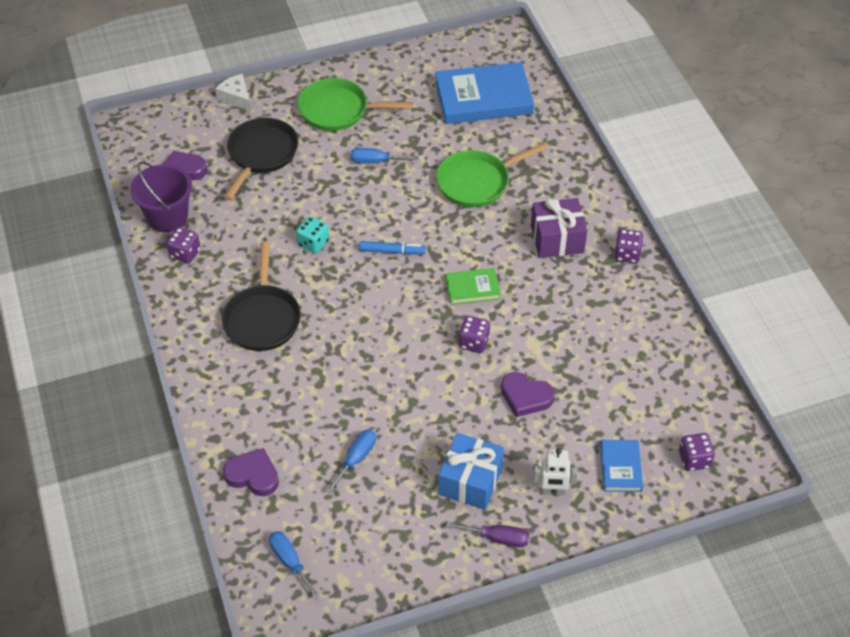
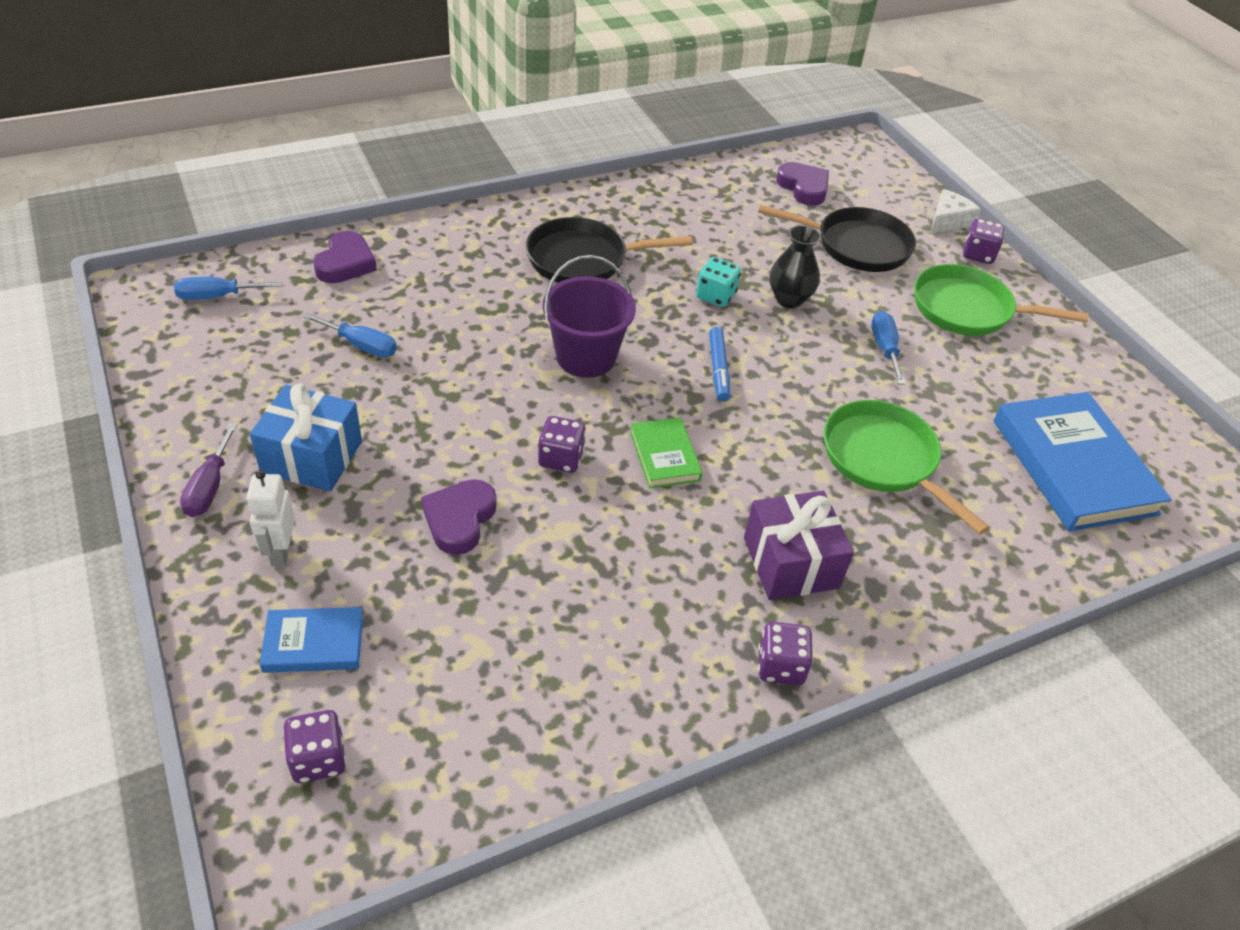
camera: 80 degrees right, 5 degrees down
(167, 217) = (728, 181): purple bucket -> purple bucket (586, 357)
(185, 253) = (674, 197): purple dice -> purple dice (978, 254)
(290, 562) = (217, 296): blue screwdriver -> blue screwdriver turned 150 degrees counterclockwise
(320, 202) = (789, 299): none -> black vase
(338, 110) = (968, 310): green pan -> green pan turned 75 degrees counterclockwise

